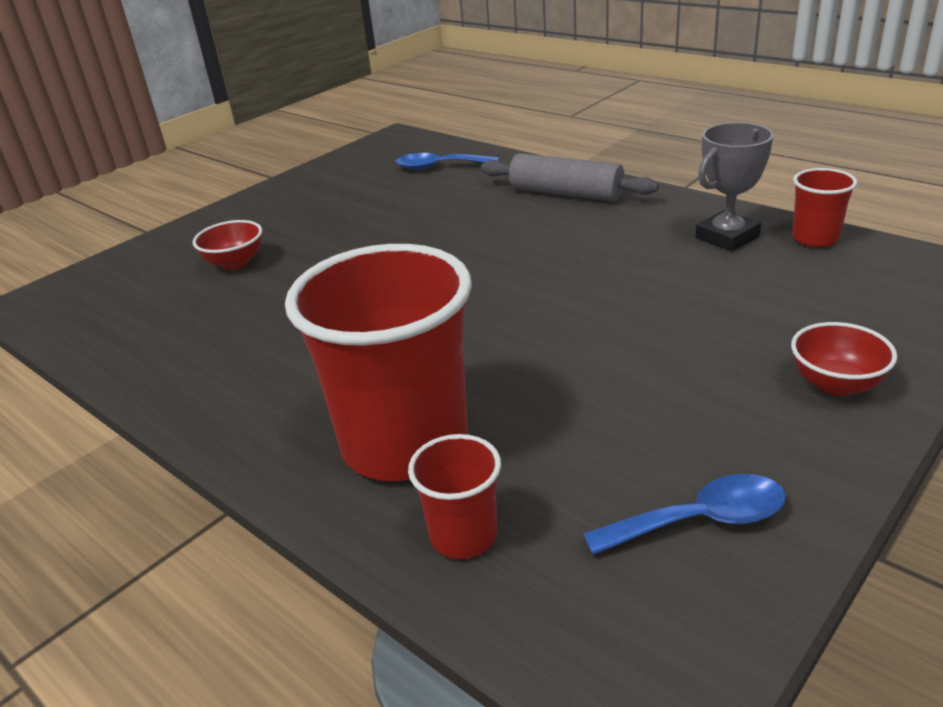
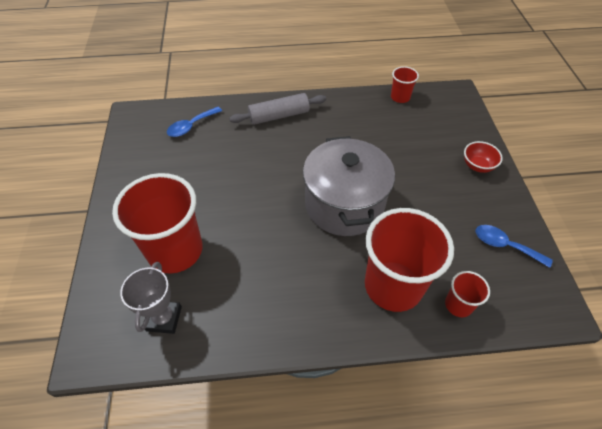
camera: 50 degrees left, 20 degrees up
(235, 263) = (175, 250): red bowl -> red cup
(496, 317) = (344, 204): none -> grey pot
(700, 520) = (504, 245): blue spoon -> blue spoon turned 90 degrees counterclockwise
(727, 237) = (372, 111): grey trophy -> grey trophy (164, 318)

